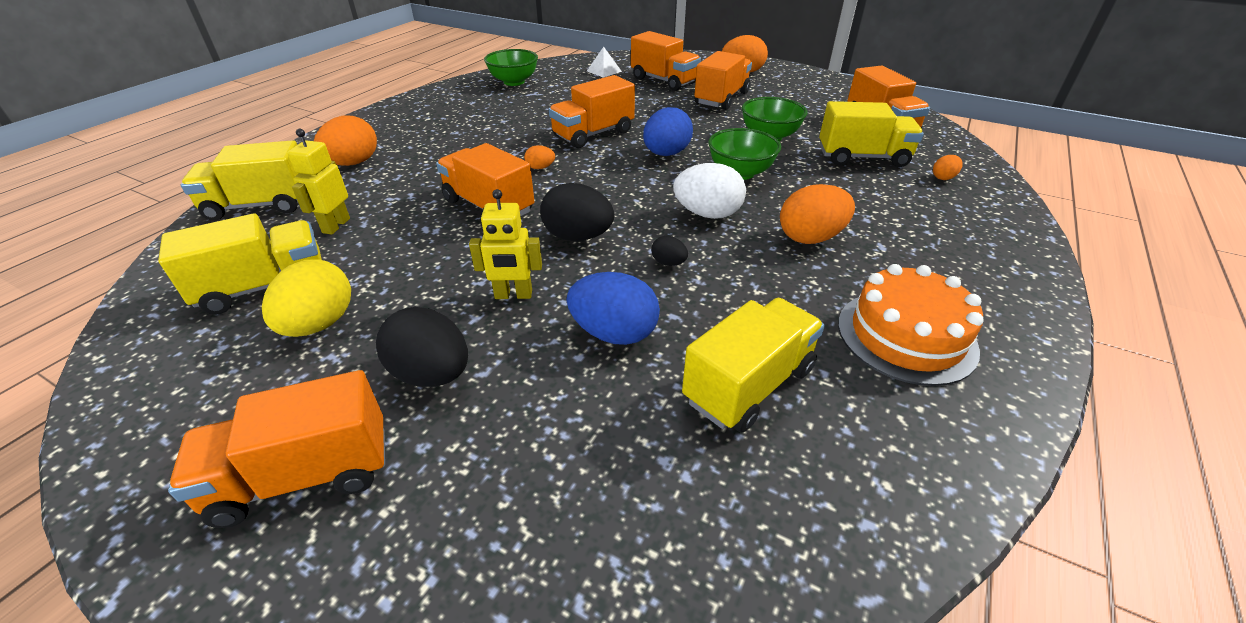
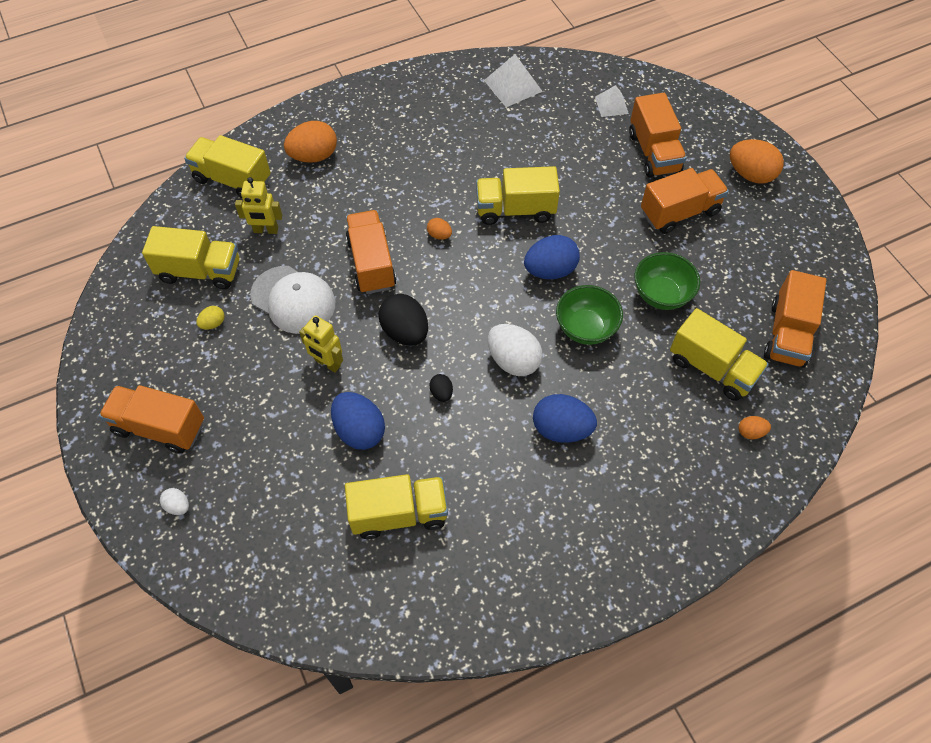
camera: 35 degrees right, 20 degrees up
(319, 324) = (213, 323): yellow egg -> yellow egg, size x0.49
(336, 225) = (266, 230): yellow robot -> yellow robot turned 135 degrees counterclockwise
(414, 568) = (178, 506): none -> white egg
(419, 263) = (293, 300): none -> white cap
(432, 374) = (247, 399): black egg -> none
(514, 82) = (513, 86): green bowl -> white pyramid
(593, 134) = (515, 210): orange truck -> yellow truck
(810, 238) = (561, 429): orange egg -> blue egg
(906, 336) = (526, 544): orange cake -> none

